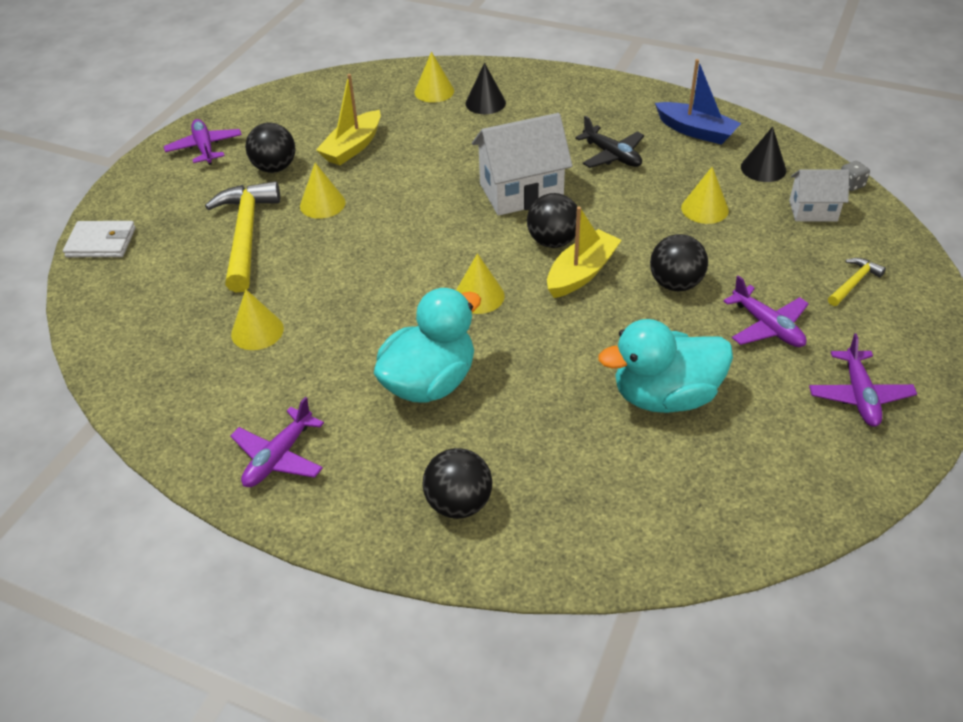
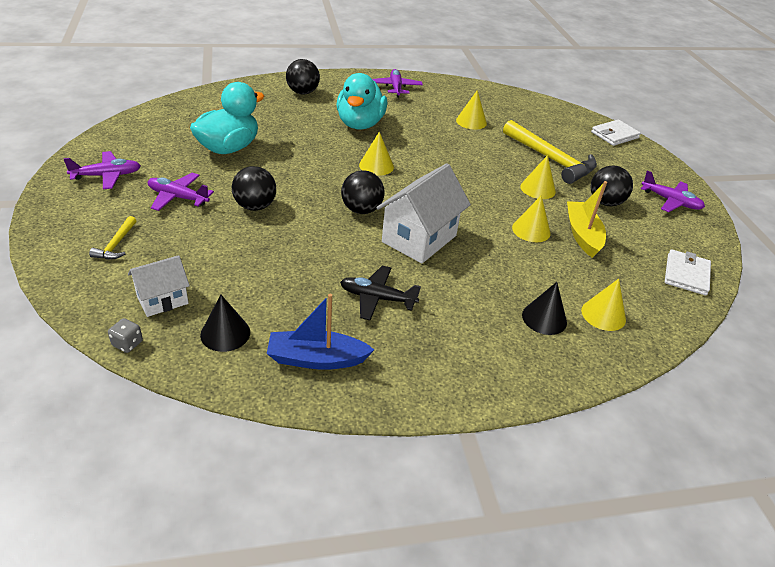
camera: 140 degrees right, 5 degrees down
(317, 93) = (686, 275): none -> white wallet
(581, 273) = (324, 195): yellow boat -> none
(704, 209) = (262, 271): yellow cone -> yellow cone (531, 230)
(859, 395) = (107, 176): purple plane -> purple plane turned 105 degrees clockwise

